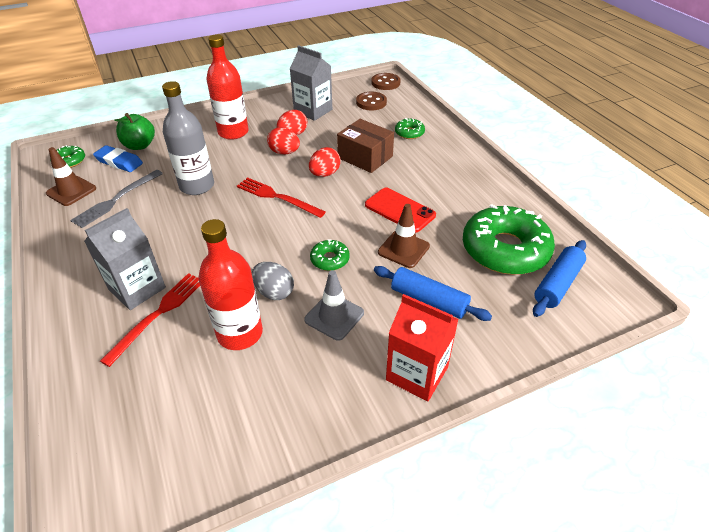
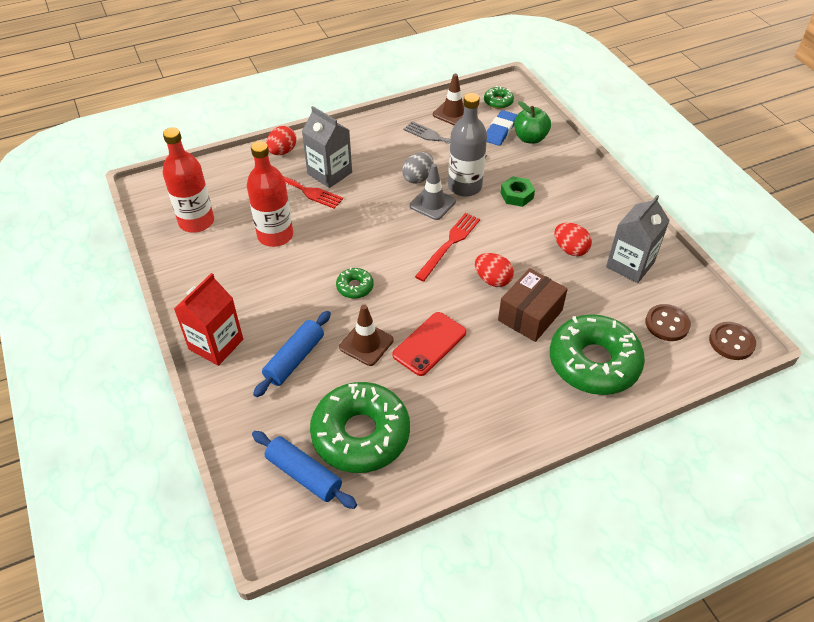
camera: 90 degrees right, 5 degrees up
(219, 157) = (516, 195): none -> green nut
(233, 132) = (566, 200): red bottle -> red bottle (196, 222)
(274, 292) = (317, 252): grey egg -> grey egg (418, 178)
(284, 152) = (531, 244): red egg -> red egg (282, 151)
(334, 316) = (284, 291): grey traffic cone -> grey traffic cone (432, 204)
(409, 133) = (593, 362): green donut -> green donut, size x2.27

